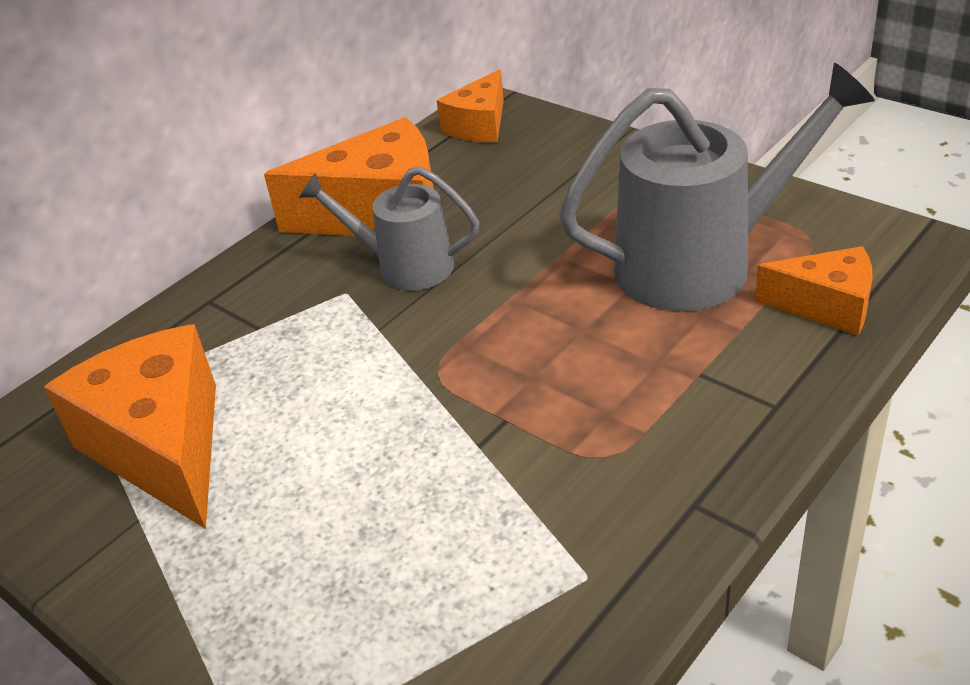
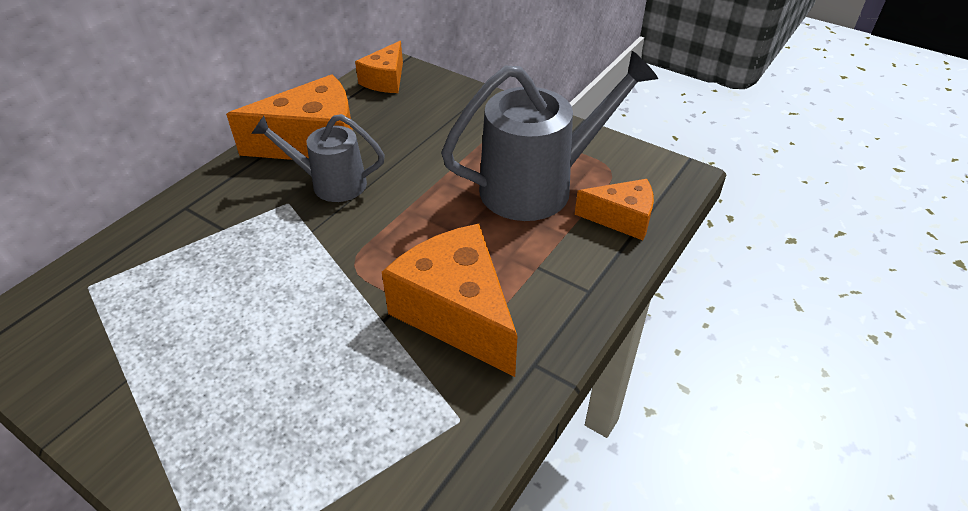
camera: 10 degrees left, 5 degrees up
(162, 446) = (146, 322): orange cheese -> orange cheese (457, 313)

